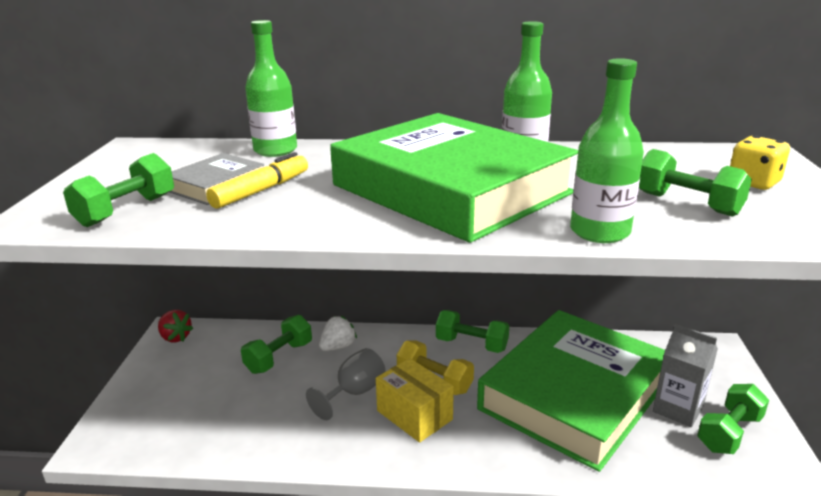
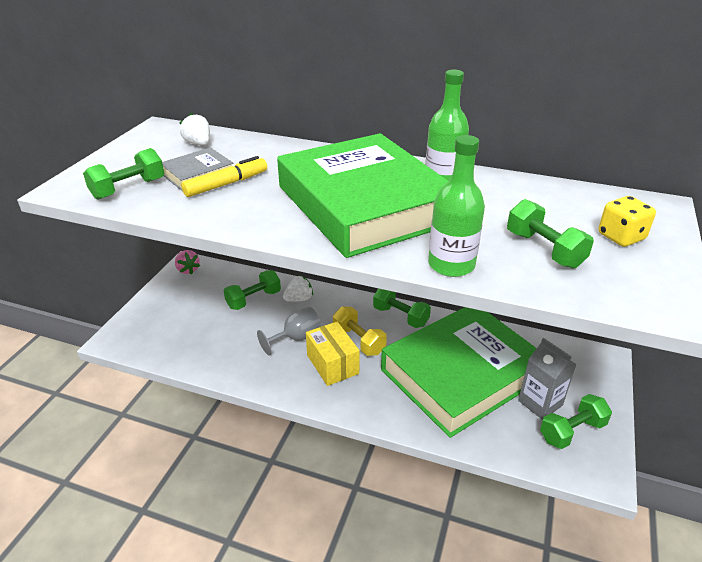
camera: 15 degrees right, 10 degrees up
(175, 337) = (188, 270): red strawberry -> pink strawberry
(197, 156) = (198, 144): none -> white strawberry
(275, 150) = (256, 145): green bottle -> none

